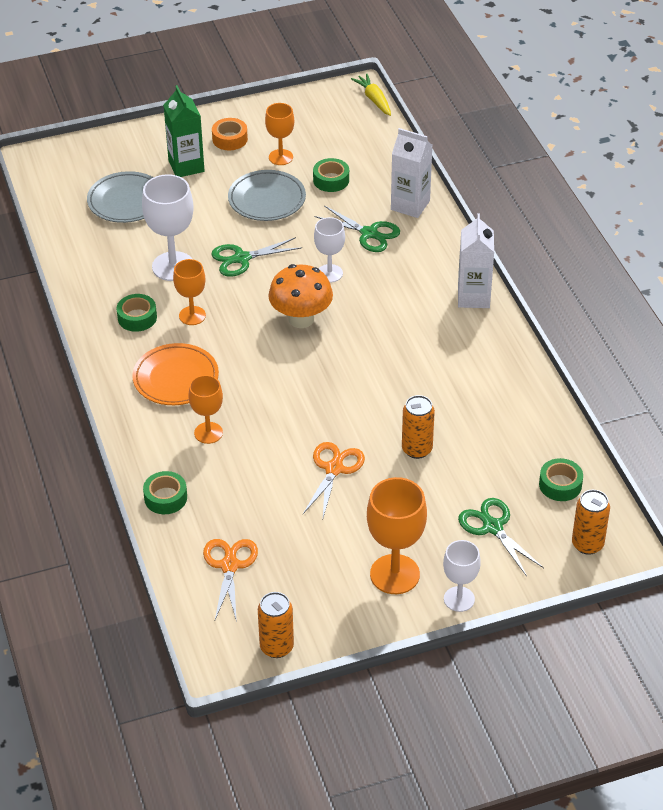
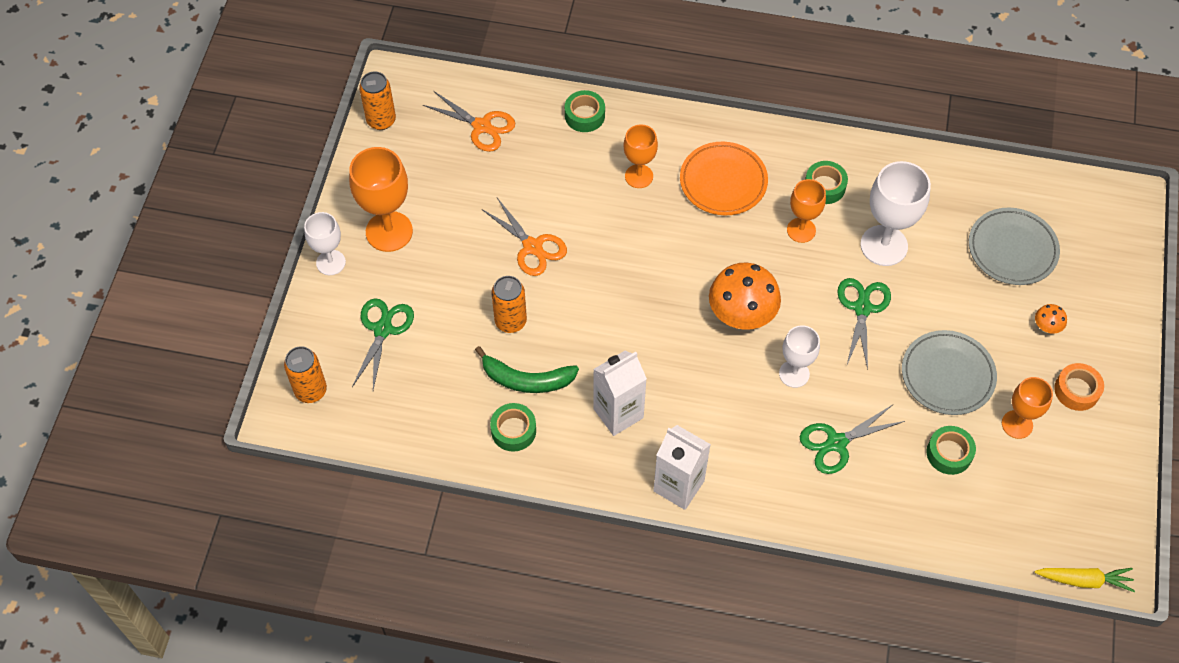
camera: 120 degrees right, 15 degrees up
(186, 166) = (1046, 327): green carton -> orange mushroom
(410, 205) = (862, 509): white carton -> white carton (618, 413)
(460, 416) = (526, 379): none -> green banana
(492, 527) = (383, 329): green scissors -> green scissors turned 75 degrees counterclockwise
(560, 485) = (389, 411): green tape -> green tape (513, 430)

